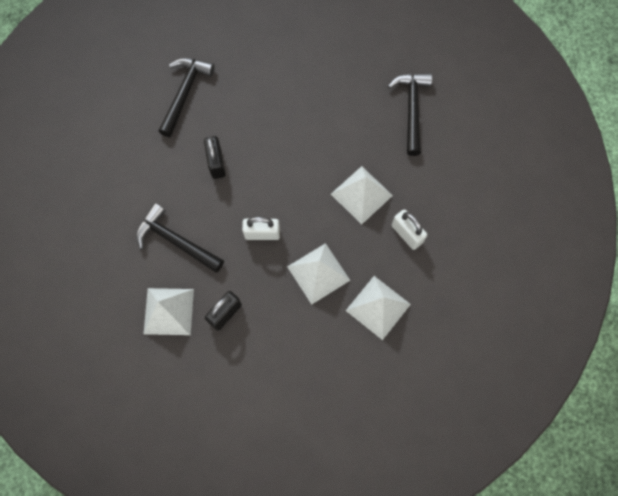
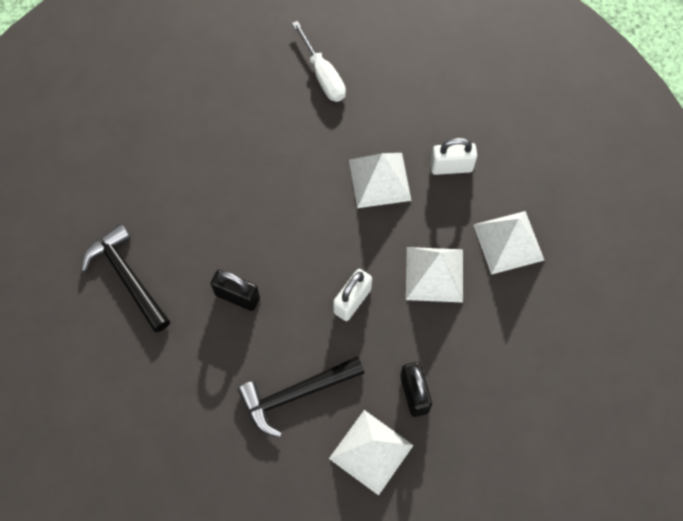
camera: 55 degrees left, 5 degrees down
(411, 109) = (323, 75): black hammer -> white screwdriver

